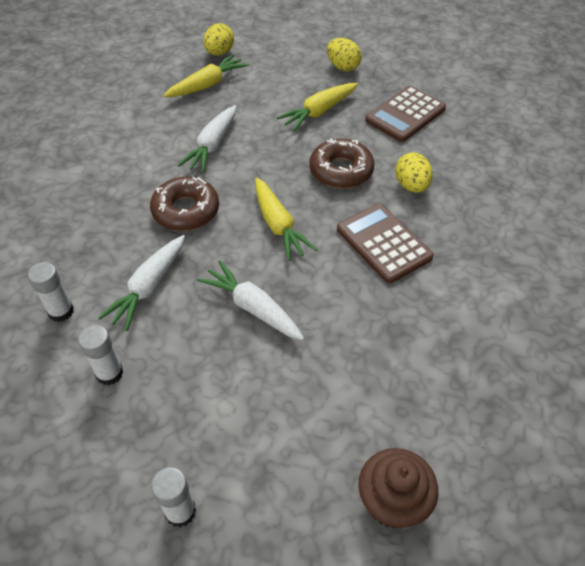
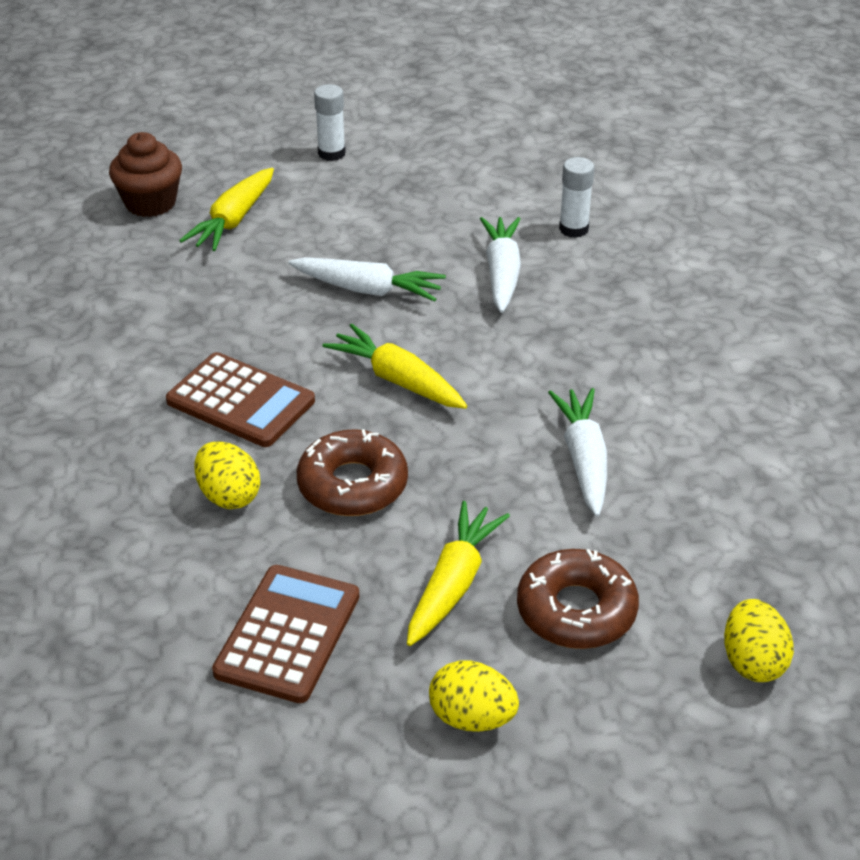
camera: 155 degrees right, 10 degrees down
(109, 373) = (472, 204): white glue stick -> none
(186, 210) = (536, 359): brown donut -> brown donut (576, 610)
(207, 85) = (700, 572): yellow carrot -> yellow carrot (233, 220)

